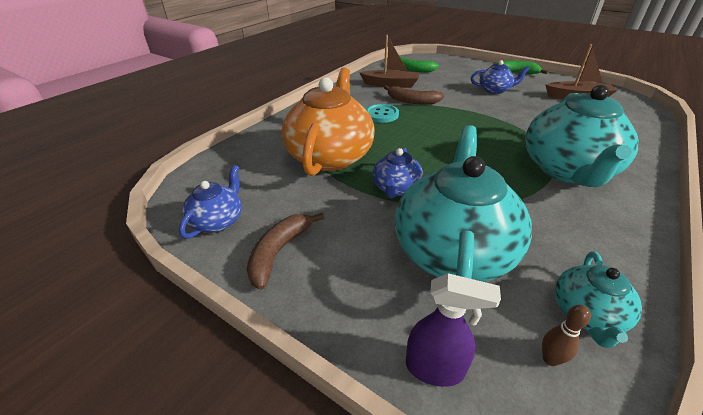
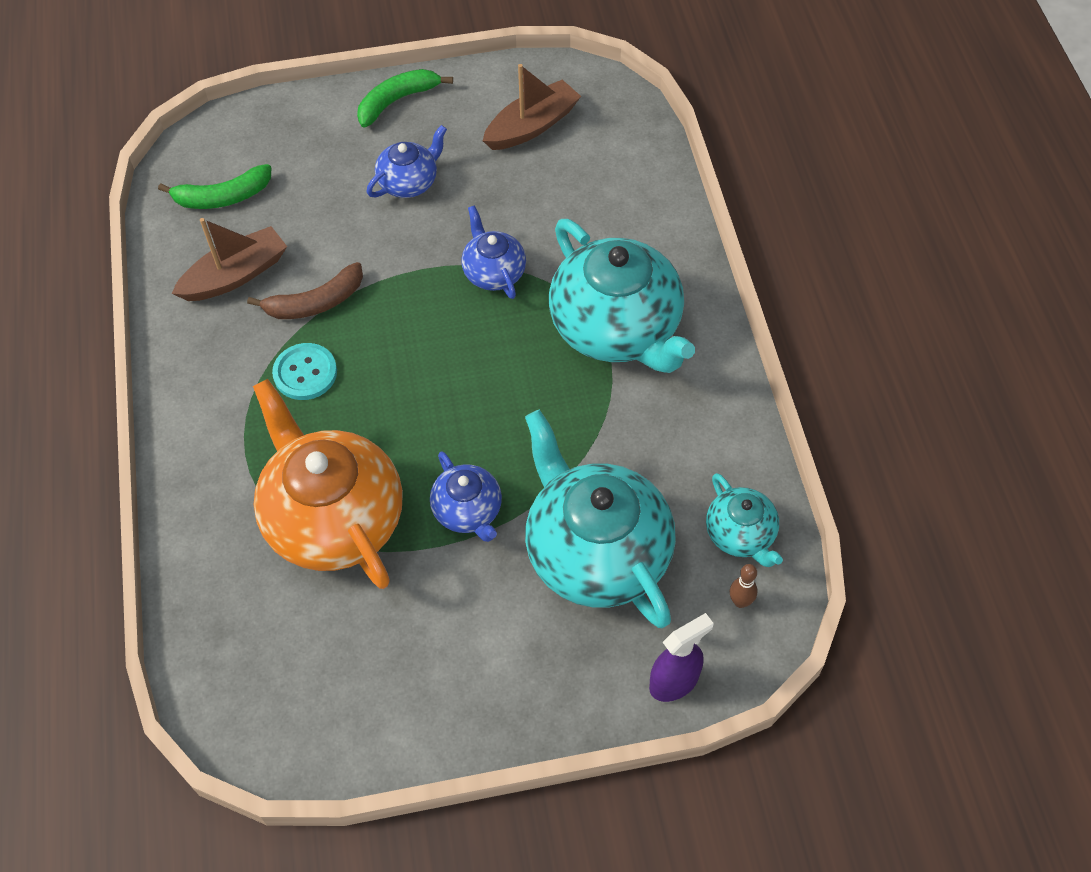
camera: 45 degrees left, 20 degrees up
(218, 221) = (332, 723): blue teapot -> blue teapot (493, 272)
(279, 252) = (444, 698): brown banana -> none

